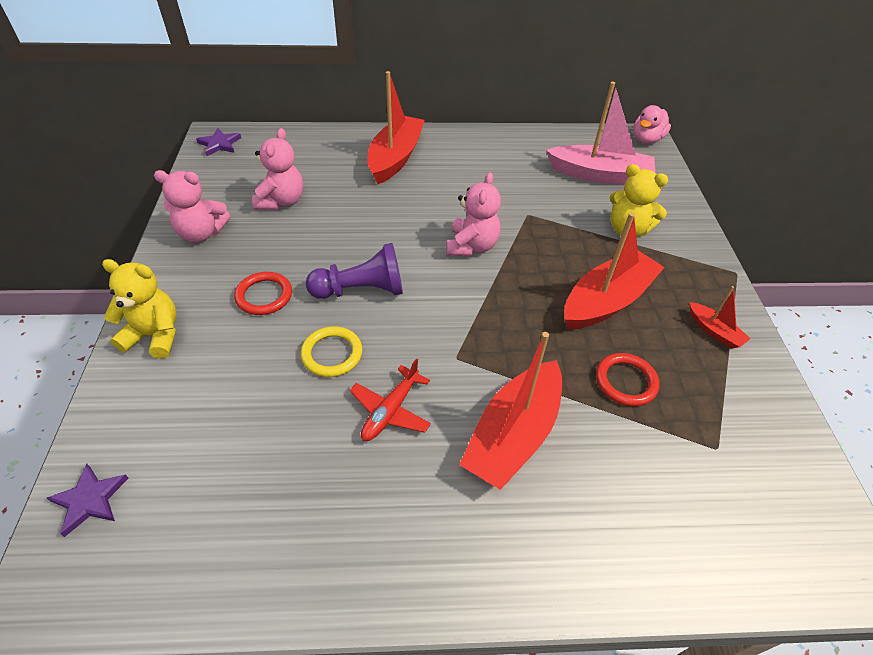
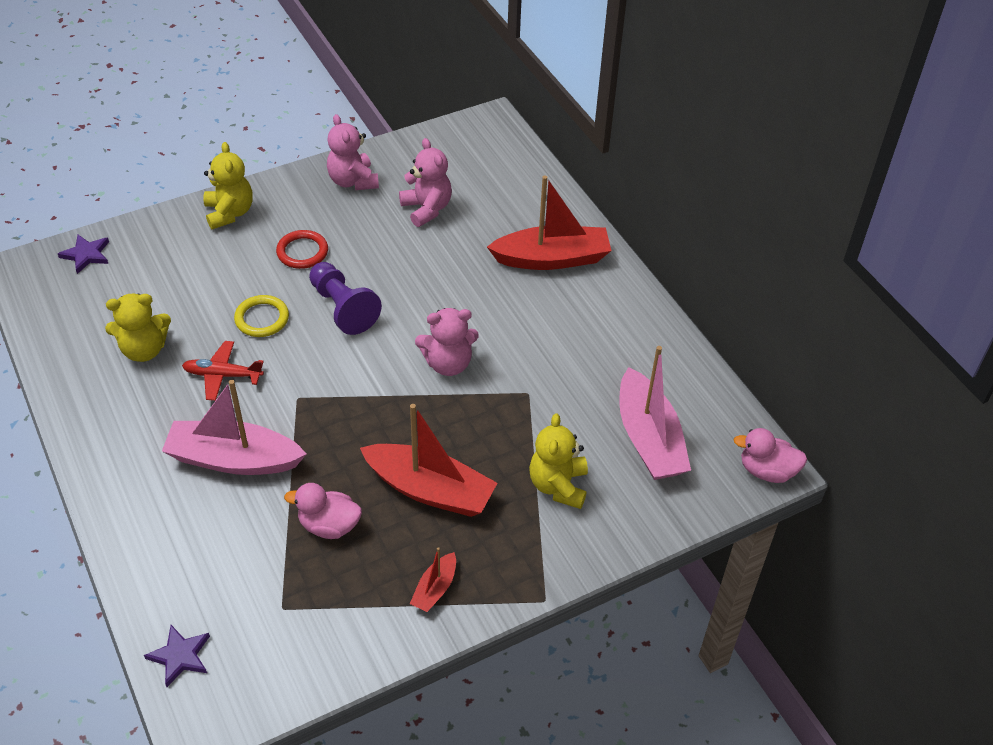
camera: 65 degrees right, 0 degrees up
(219, 144) = (481, 131): purple star -> purple star (180, 656)
(281, 201) = (427, 209): pink teddy bear -> pink teddy bear turned 105 degrees counterclockwise
(304, 477) = (144, 349): none -> yellow teddy bear
(513, 434) = (234, 459): red boat -> pink boat
(625, 381) = (329, 525): red ring -> pink duck

